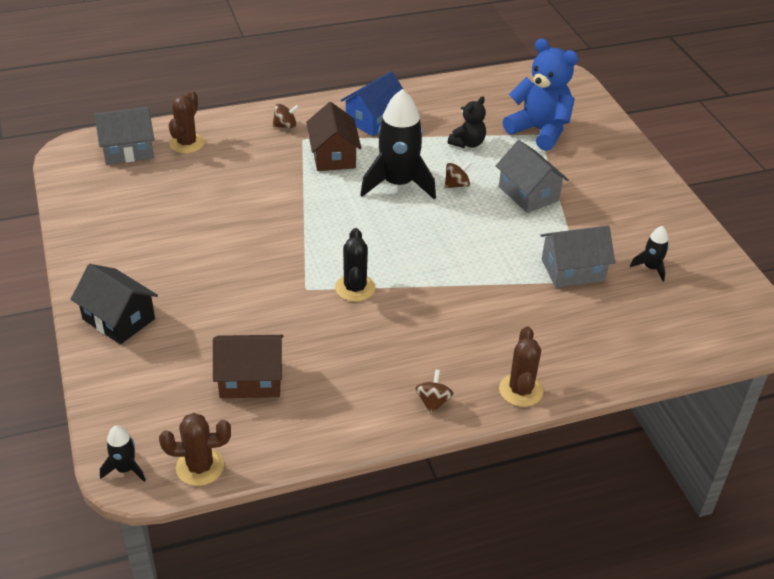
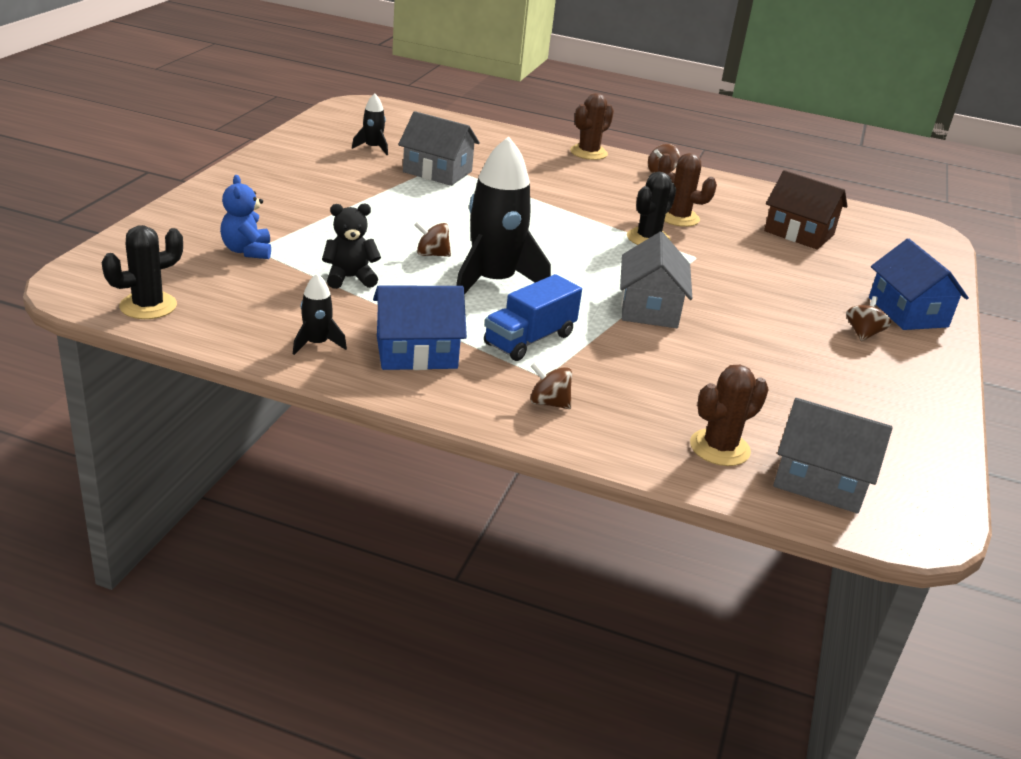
camera: 145 degrees left, 10 degrees down
(118, 319) = (908, 312): black house -> blue house
(125, 469) = (932, 235): black rocket -> black rocket (317, 343)
(144, 273) = (863, 334): none -> brown spinning top
(200, 467) = (871, 215): brown cactus -> brown cactus (678, 218)
(333, 156) = (529, 339): brown house -> blue truck
(515, 80) = (148, 306): none -> black cactus
(528, 193) = (373, 219): grey house -> grey house (649, 308)
(539, 131) = (247, 251): blue teddy bear -> blue teddy bear, size x0.55

